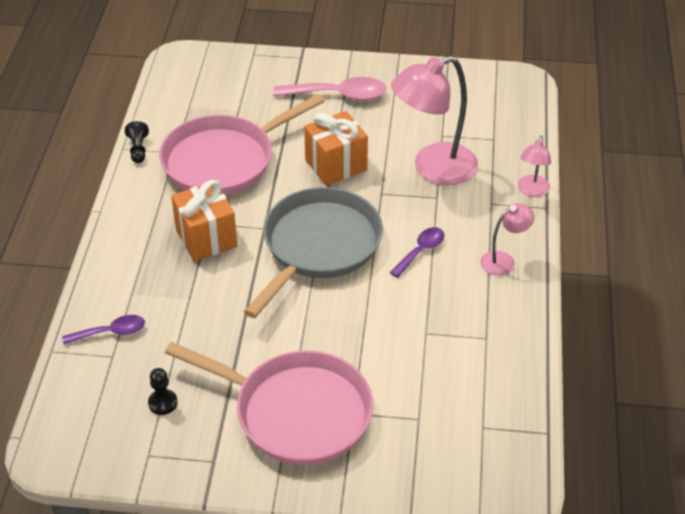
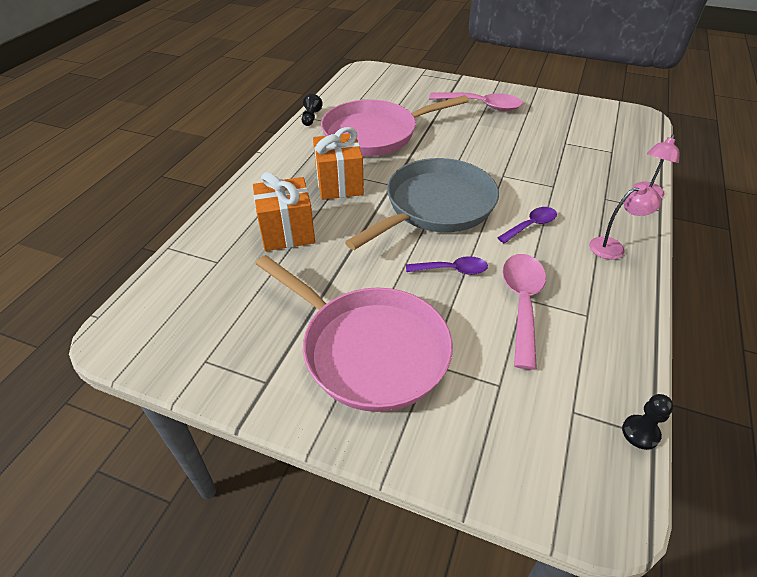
camera: 15 degrees right, 0 degrees up
(111, 332) = (226, 242): purple spoon -> purple spoon (452, 270)
(163, 403) = (242, 312): black pawn -> black pawn (640, 433)
(336, 165) = (467, 150): orange gift -> orange gift (287, 232)
(425, 338) = (522, 303): none -> pink spoon
(433, 168) = (553, 164): pink lamp -> none

